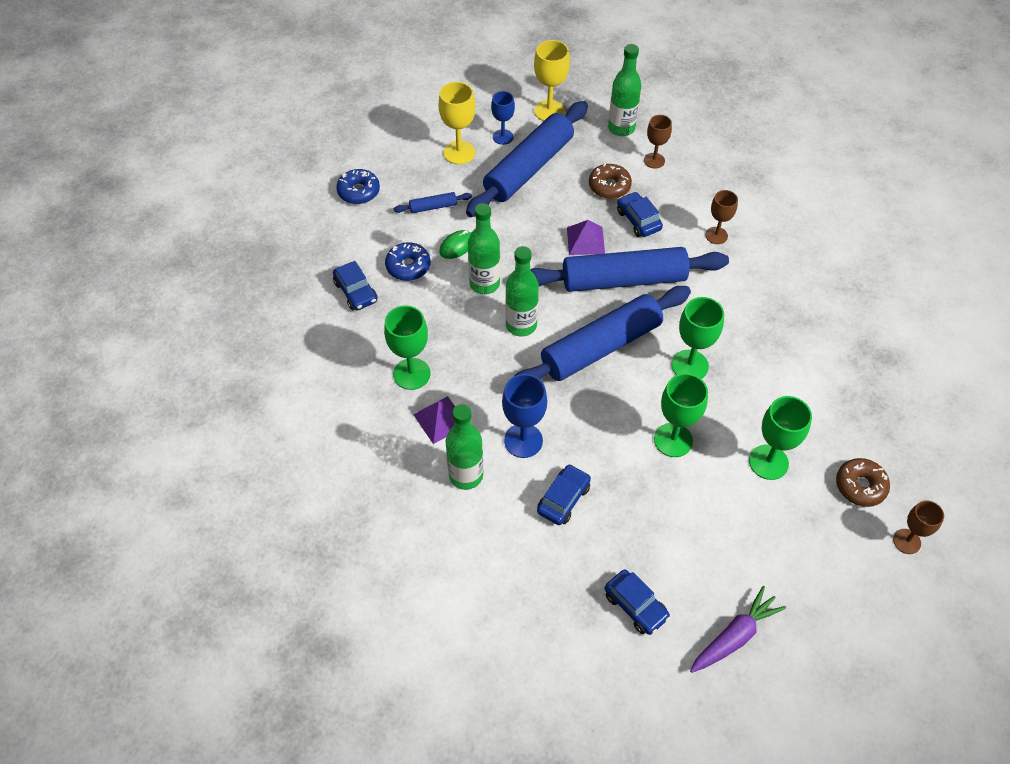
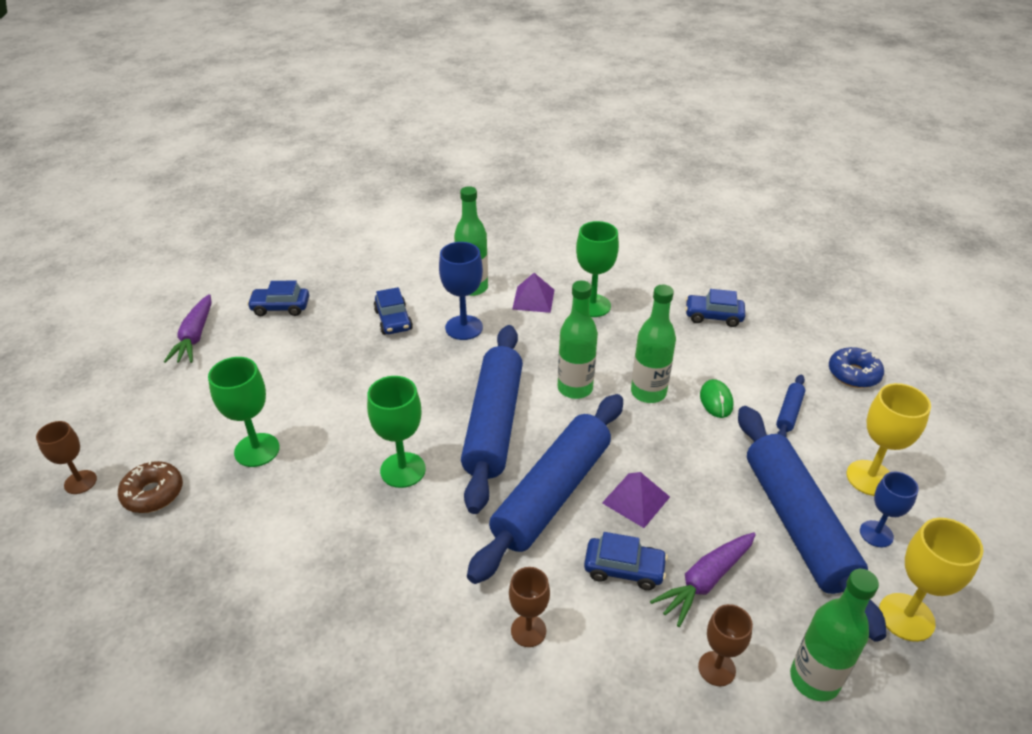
camera: 130 degrees right, 15 degrees down
(408, 266) = (717, 358): blue donut -> none
(609, 186) = (705, 581): brown donut -> purple carrot
(673, 440) = (355, 406): green goblet -> none

